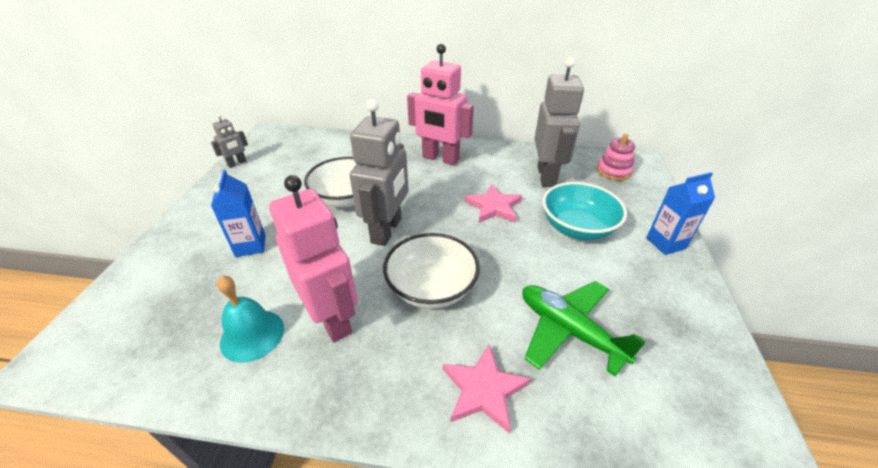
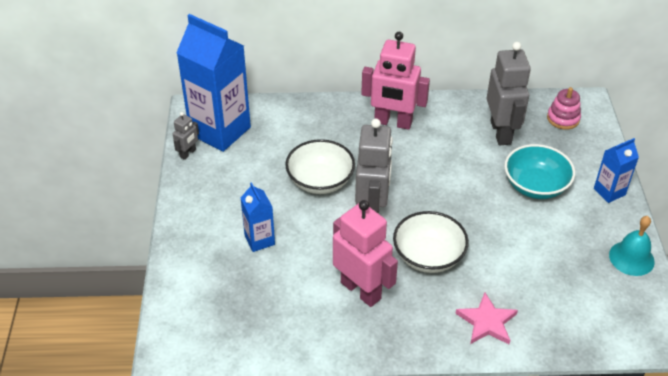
camera: 10 degrees left, 5 degrees up
(252, 335) = (306, 310): turquoise bell -> turquoise bell (631, 258)
(278, 150) = (220, 131): none -> blue carton
(494, 207) = (459, 173): pink star -> none
(569, 330) = (539, 274): green plane -> none

